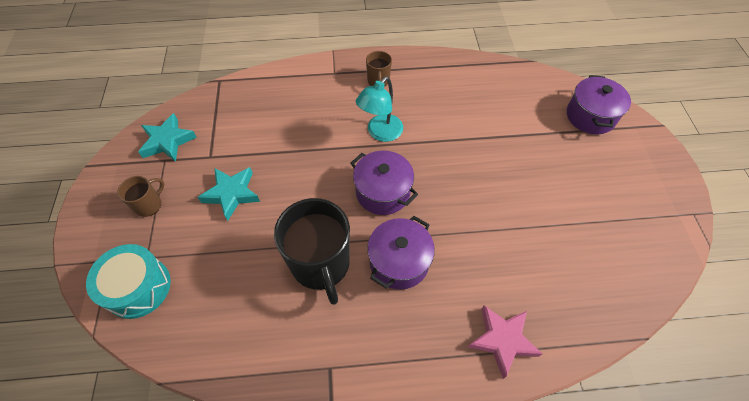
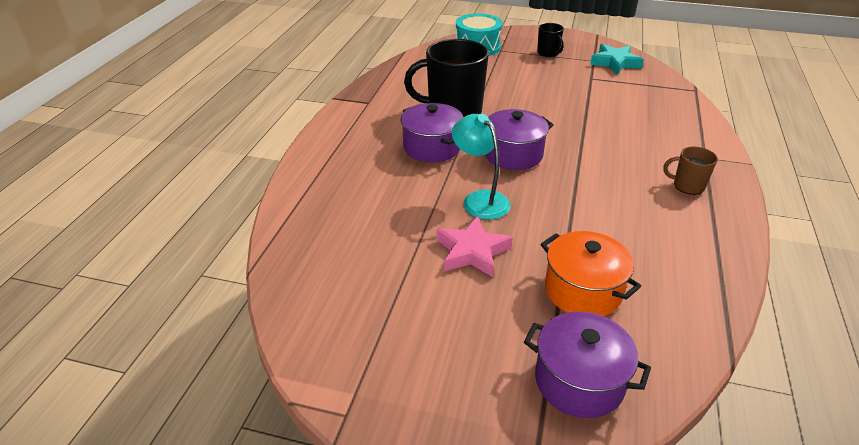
camera: 110 degrees right, 20 degrees down
(149, 205) = (548, 53): brown mug -> black mug
(232, 194) = (545, 83): turquoise star -> none
(380, 133) = (596, 169): turquoise lamp -> turquoise lamp (480, 199)
(502, 340) = (323, 181): pink star -> pink star (472, 251)
(522, 123) = (583, 291): none -> orange pot

